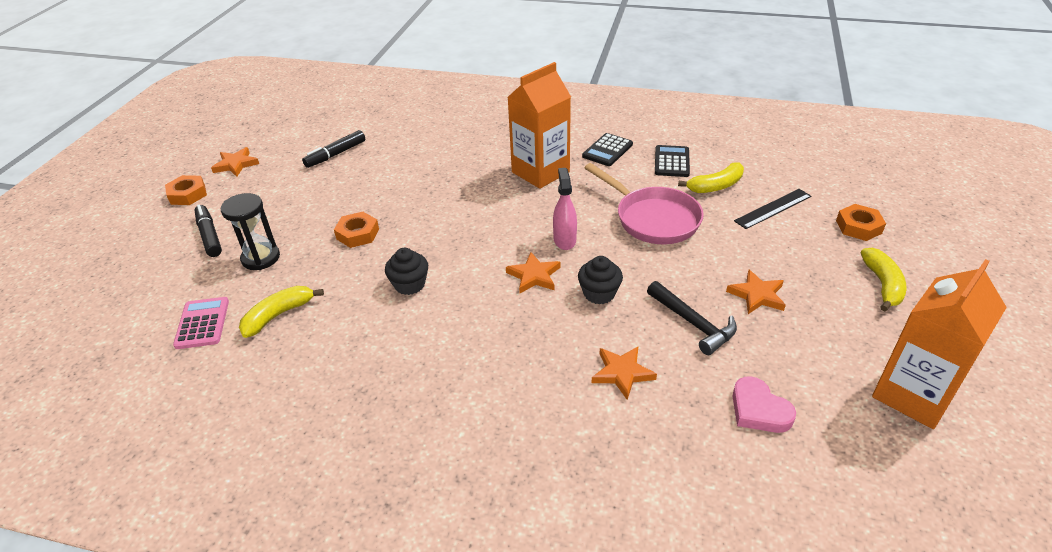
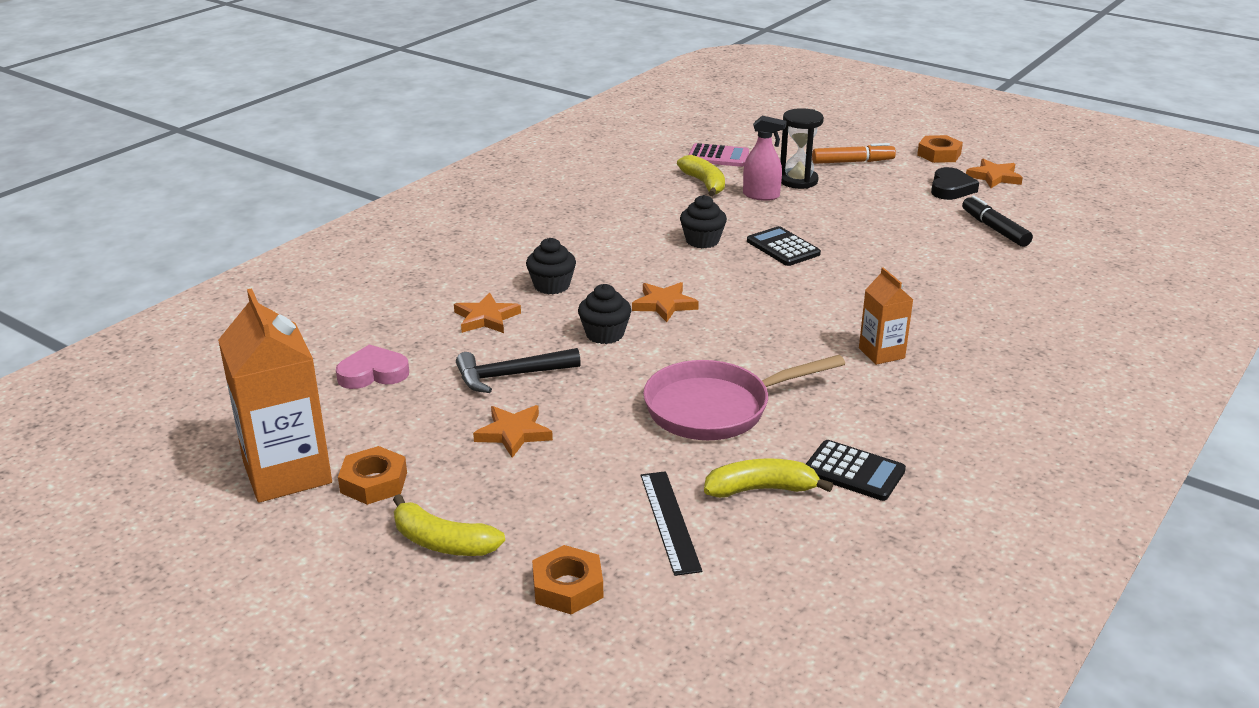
camera: 110 degrees right, 10 degrees down
(209, 236) = (852, 162): black marker -> orange marker
(263, 180) = (951, 188): none -> black heart
(357, 234) = (809, 226): orange nut -> orange nut (374, 482)
(540, 172) = (881, 353): orange carton -> orange carton, size x0.53
(540, 351) = (551, 286): none -> black cupcake
(564, 240) = (715, 336): pink spray bottle -> pink spray bottle (761, 195)
(607, 150) = (918, 422): black calculator -> black calculator (783, 247)
(715, 186) = (761, 489): yellow banana -> yellow banana turned 90 degrees clockwise

